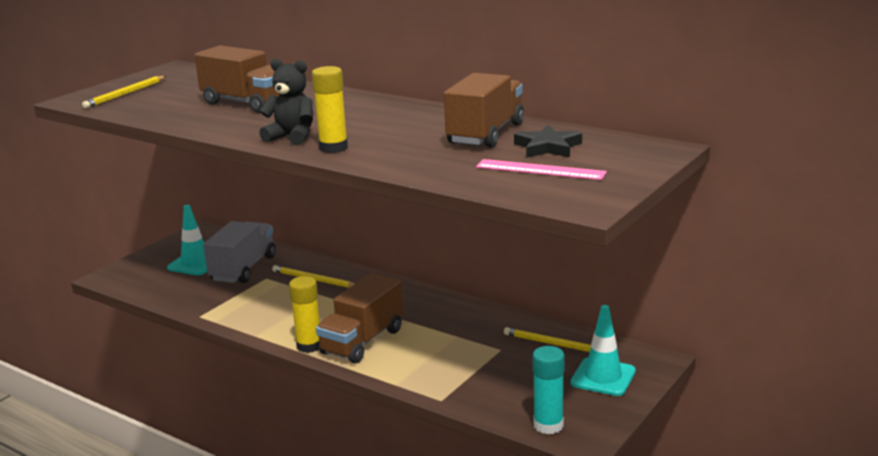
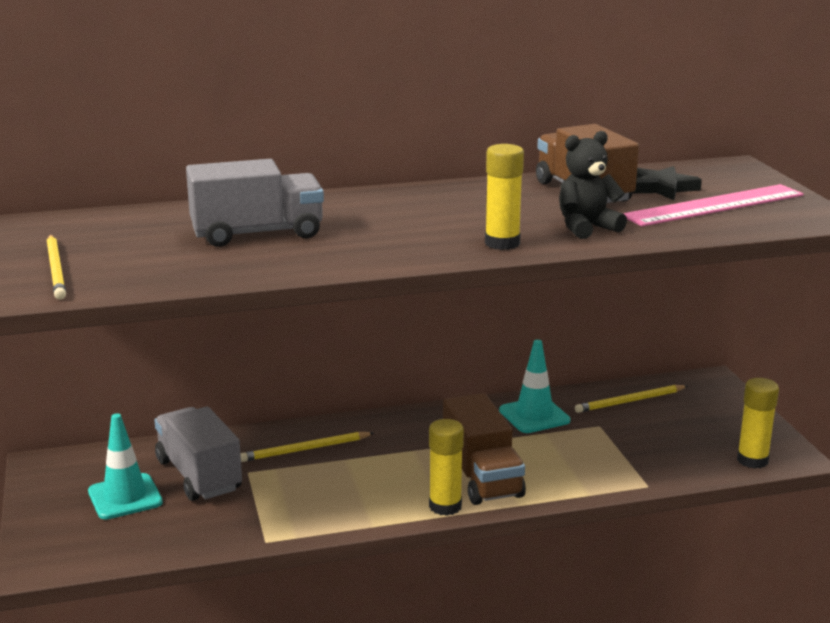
camera: 50 degrees left, 0 degrees up
(246, 103) = (257, 234): brown truck -> grey truck
(292, 137) = (429, 247): black teddy bear -> black teddy bear (586, 228)
(540, 170) = (714, 205): pink ruler -> pink ruler, size x1.52
(548, 425) = (752, 460): turquoise glue stick -> yellow glue stick
(603, 377) = (708, 408): turquoise traffic cone -> turquoise traffic cone (534, 416)

